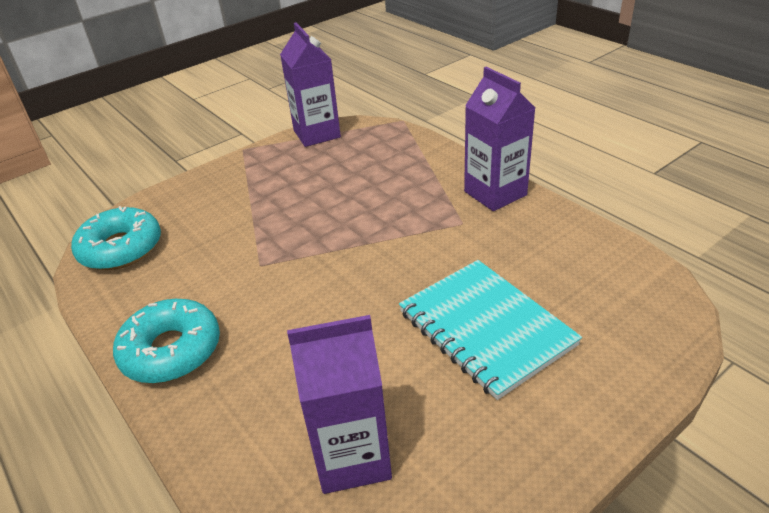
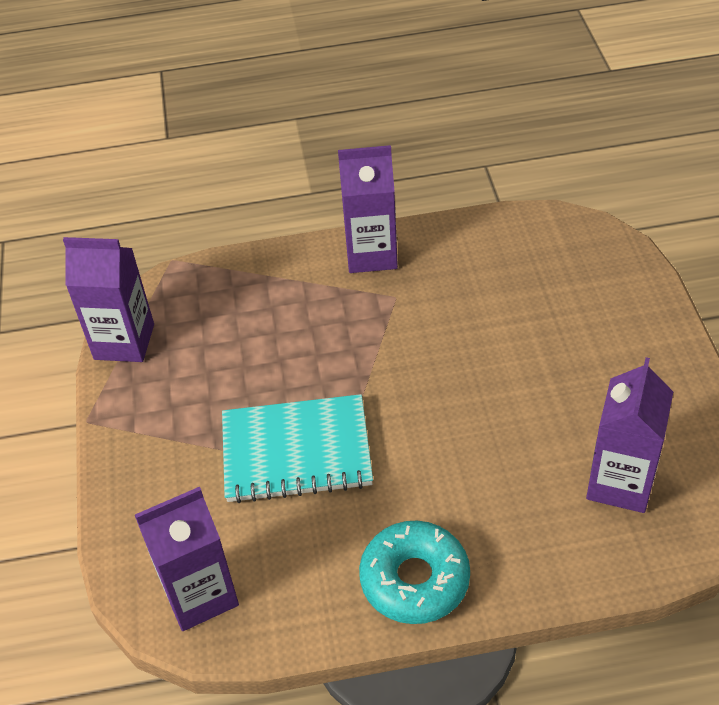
camera: 60 degrees left, 10 degrees up
(121, 248) = (200, 594): turquoise donut -> purple carton
(486, 328) = (541, 345): turquoise notebook -> turquoise notebook (296, 451)

